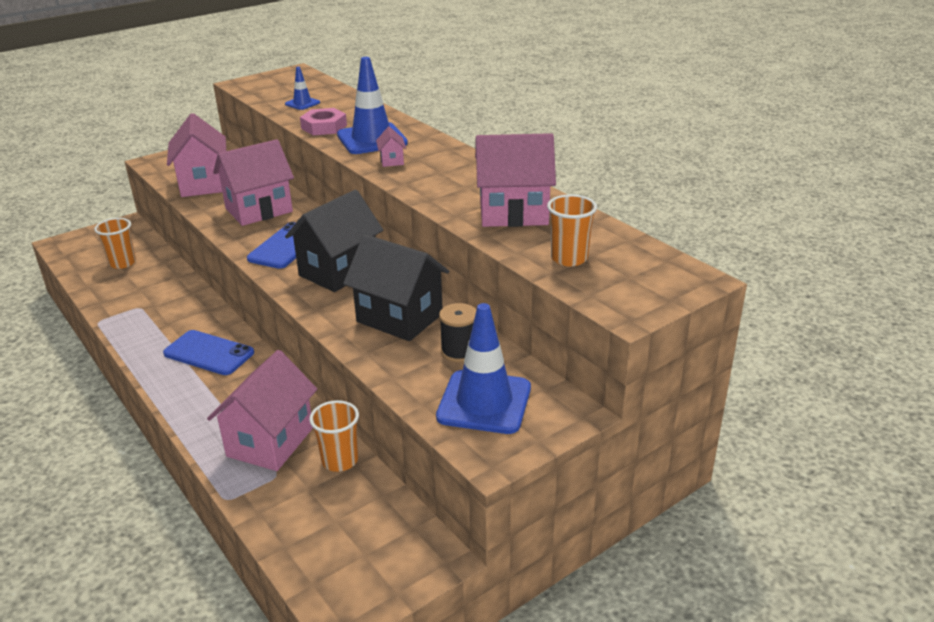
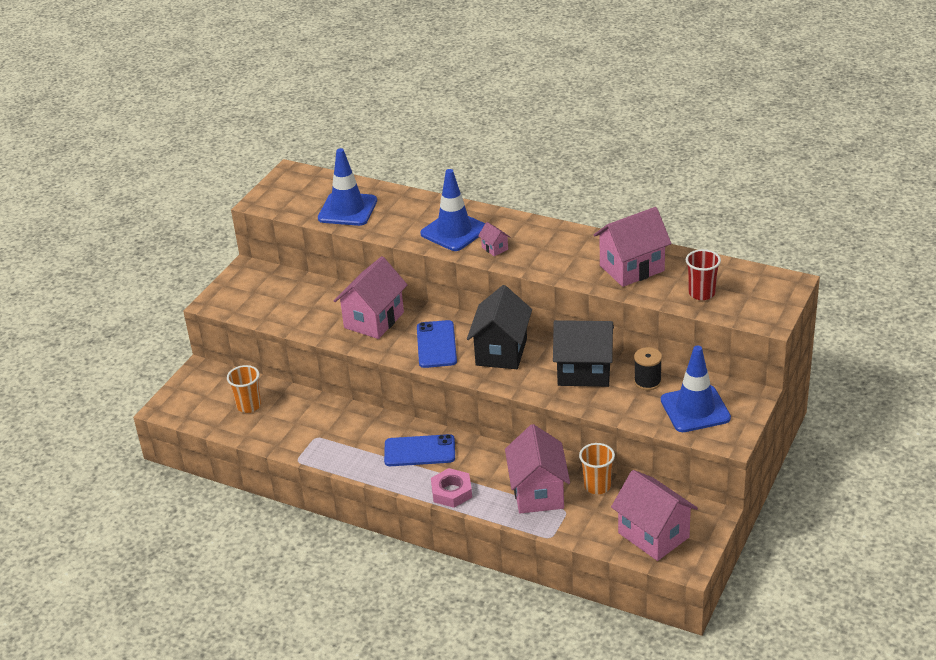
camera: 25 degrees left, 5 degrees up
(203, 184) = (292, 311): pink house -> pink house (653, 535)
(302, 103) = (347, 209): blue traffic cone -> blue traffic cone, size x2.02
(324, 127) = (399, 230): pink nut -> pink nut (451, 492)
(569, 258) = (701, 293): orange cup -> red cup

